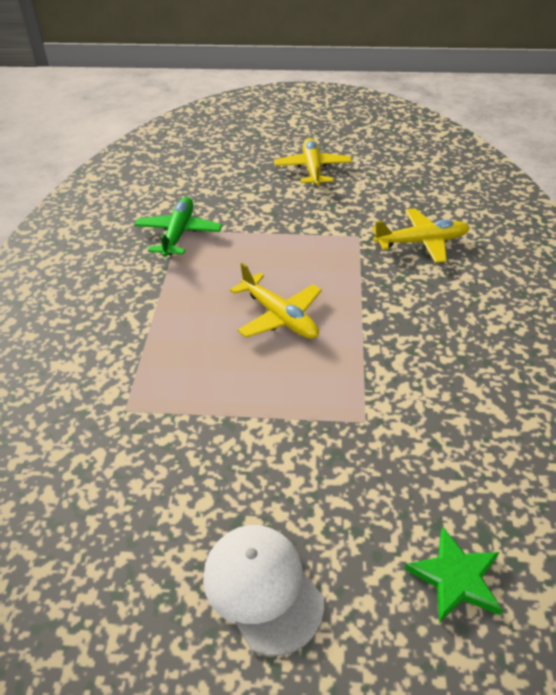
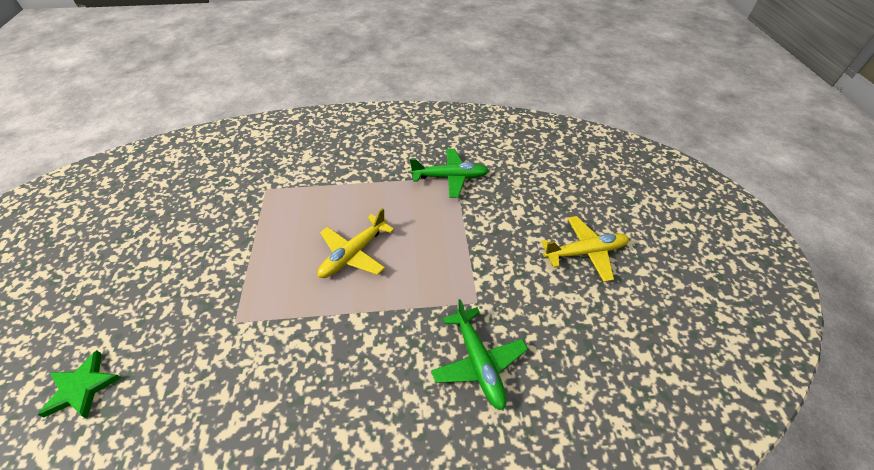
camera: 80 degrees right, 5 degrees up
(262, 588) = (118, 275): white cap -> none
(421, 242) = (478, 362): yellow plane -> green plane

